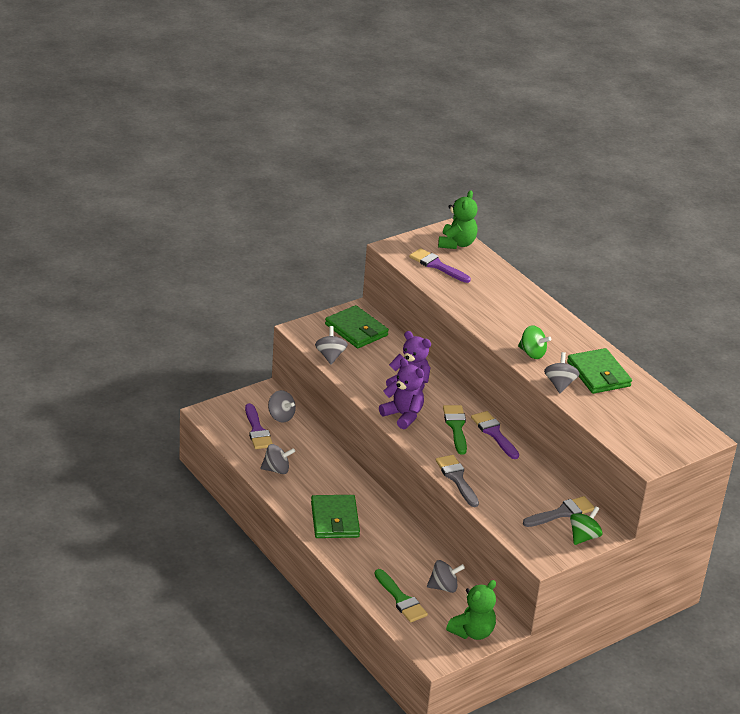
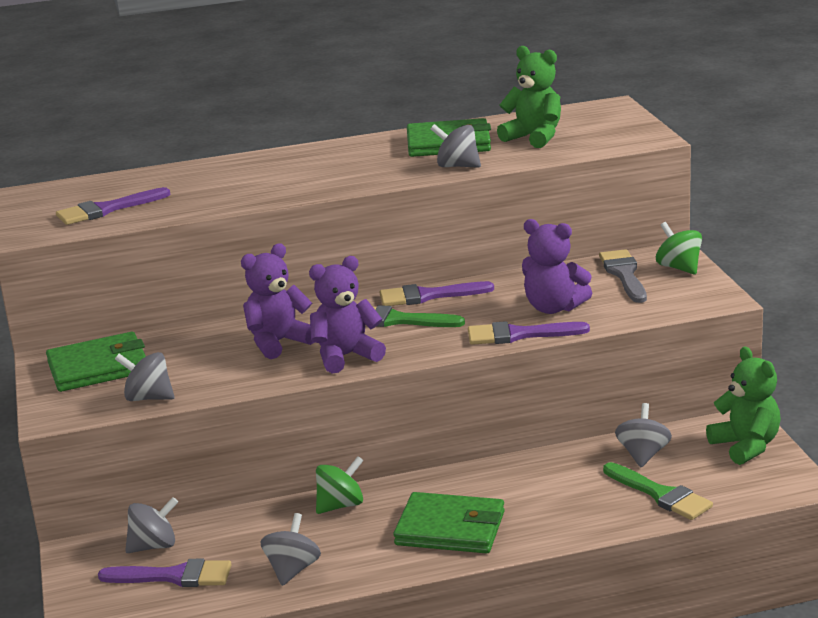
camera: 65 degrees left, 10 degrees down
(401, 599) = (661, 495): green brush -> green brush turned 60 degrees clockwise
(456, 244) = (64, 191): green teddy bear -> green teddy bear (534, 137)
(457, 478) = (519, 335): grey brush -> purple brush
(499, 488) = (553, 308): none -> purple teddy bear
(532, 353) = (376, 174): green spinning top -> green spinning top (340, 505)

